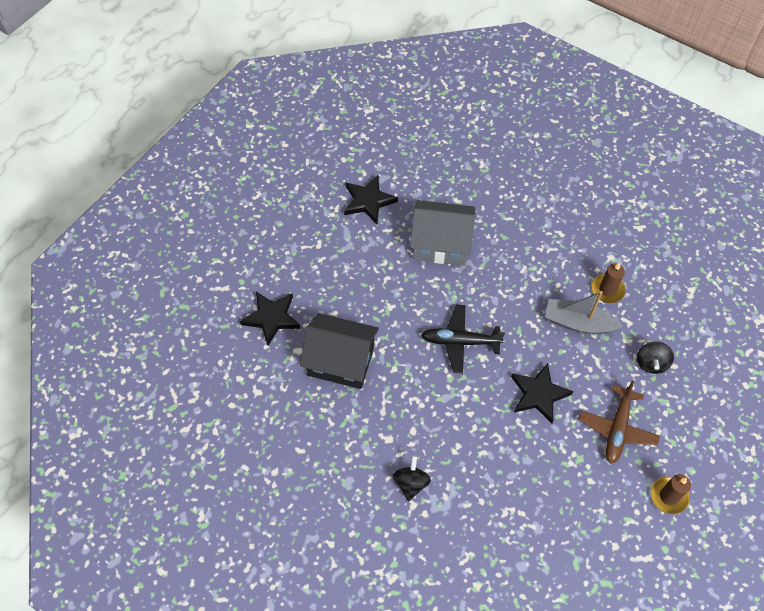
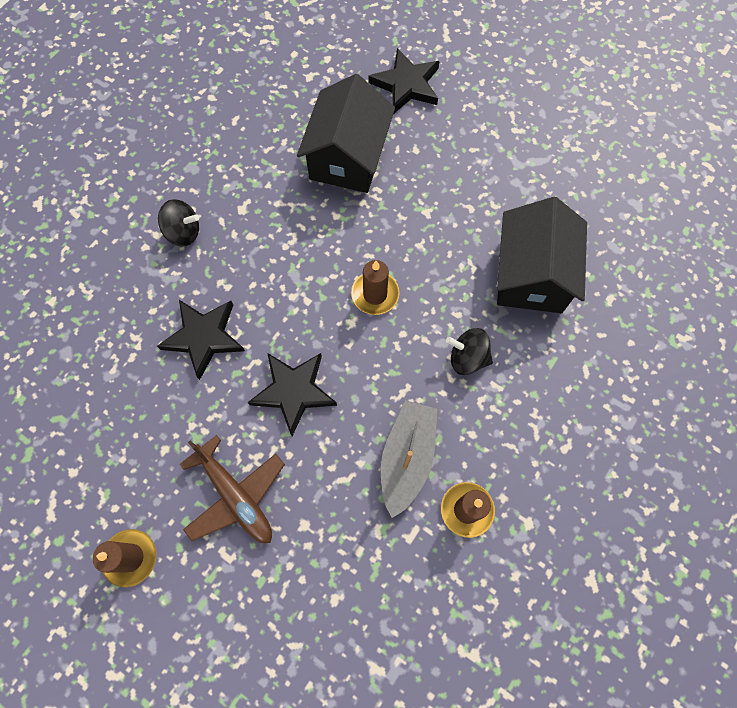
camera: 90 degrees right, 10 degrees up
(368, 201) = (593, 185): black star -> black star (204, 337)
(441, 243) = (531, 275): grey house -> black house
(460, 342) = (375, 294): black plane -> brown candle
(617, 429) = (236, 496): brown plane -> brown plane turned 150 degrees counterclockwise
(651, 363) = (339, 563): black spinning top -> black spinning top (467, 358)

